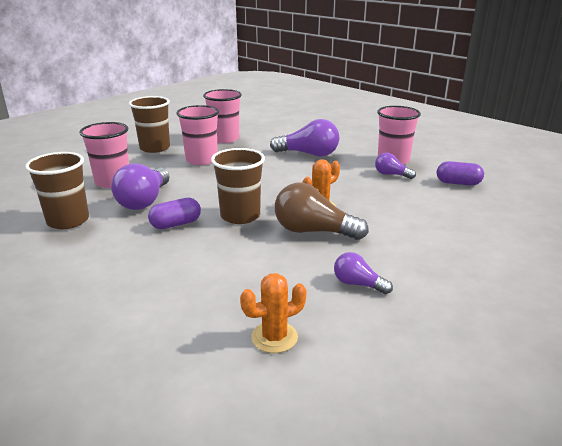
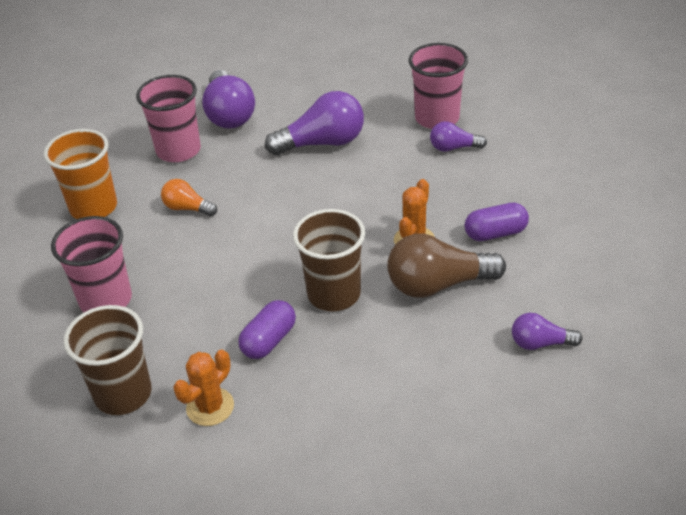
camera: 25 degrees left, 15 degrees up
(144, 201) = (188, 317): purple light bulb -> purple light bulb (229, 114)
(155, 148) = (93, 207): brown cup -> orange cup
(201, 160) = (187, 208): pink cup -> orange light bulb
(274, 337) = (514, 448): orange cactus -> orange cactus (210, 407)
(458, 183) = (537, 136): purple capsule -> purple capsule (495, 233)

